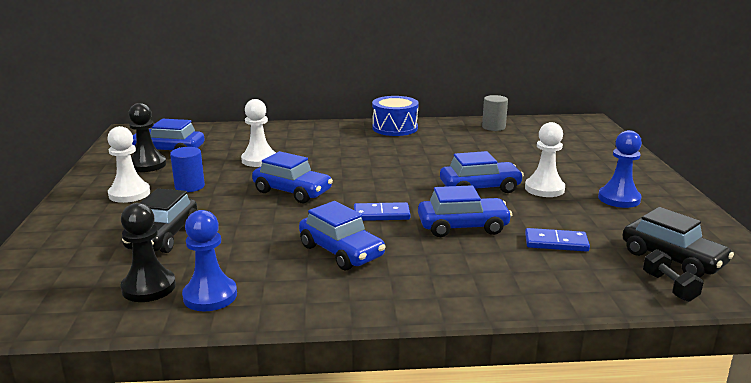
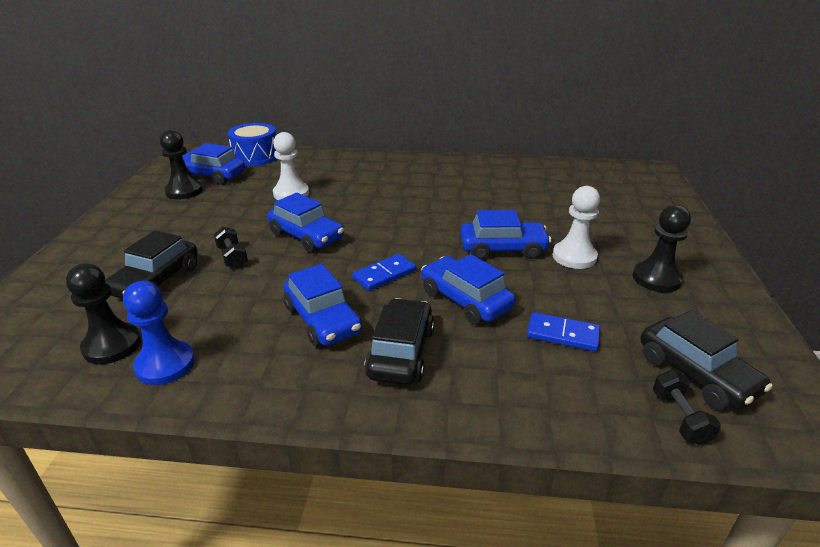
camera: 10 degrees right, 10 degrees up
(129, 194) = (151, 224): white pawn -> none
(189, 186) = (211, 220): blue cylinder -> none
(228, 213) = (232, 257): none -> black dumbbell
(381, 214) = (384, 274): blue domino -> blue domino turned 45 degrees counterclockwise
(395, 128) = (442, 164): blue drum -> blue drum (256, 156)
(423, 267) = (401, 352): none -> black car
(463, 227) = (465, 300): blue car -> blue car turned 135 degrees counterclockwise
(493, 127) = (546, 170): grey cylinder -> none
(619, 199) = (656, 279): blue pawn -> black pawn

